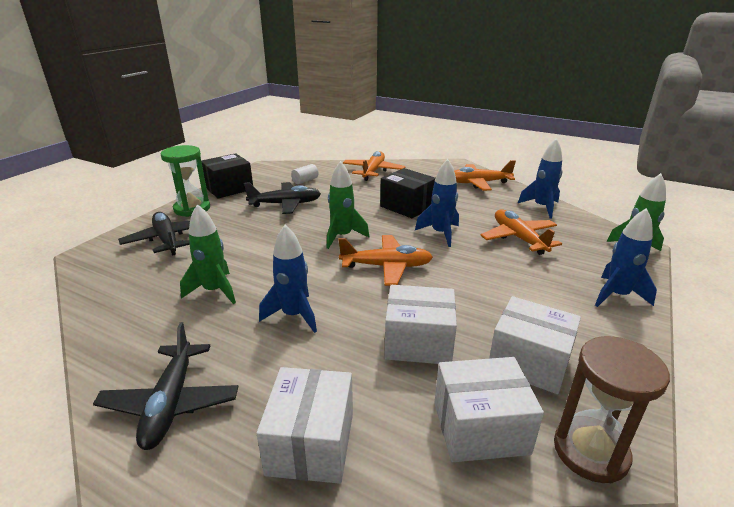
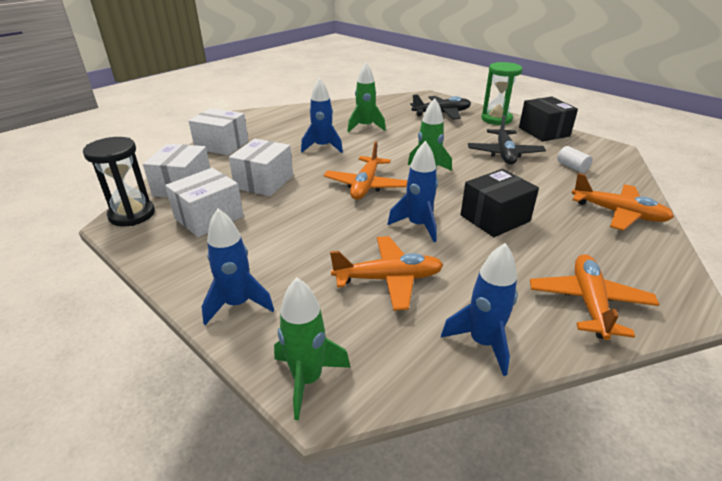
camera: 105 degrees right, 5 degrees up
(171, 403) = (276, 119): black plane -> none
(590, 451) = (132, 214): brown hourglass -> black hourglass

